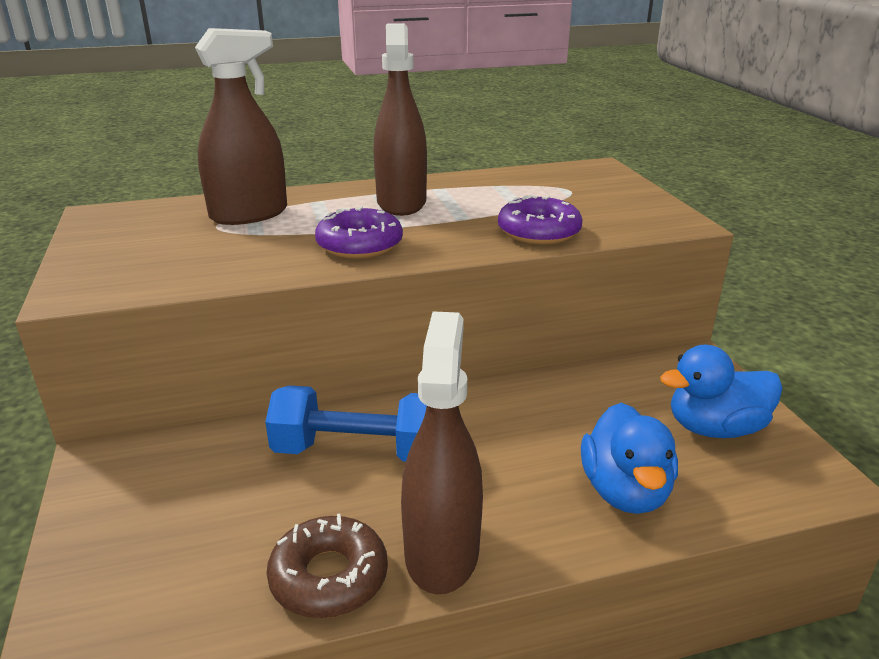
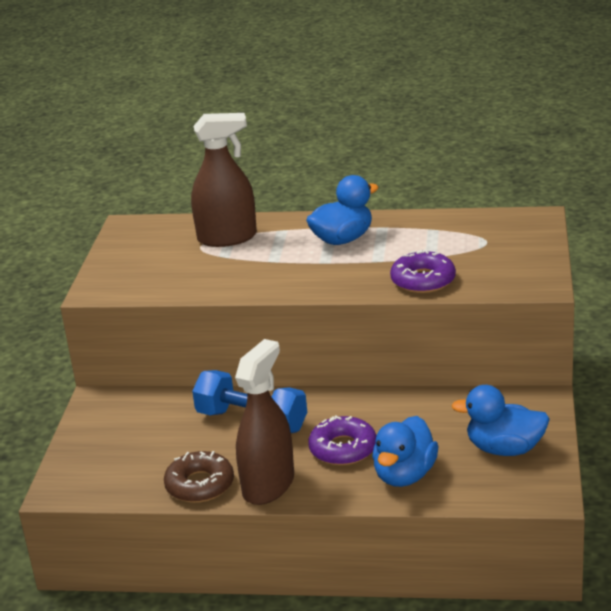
camera: 25 degrees right, 0 degrees up
(359, 244) = (287, 276): purple donut -> purple donut (343, 449)
(401, 203) = (342, 239): brown spray bottle -> blue duck

